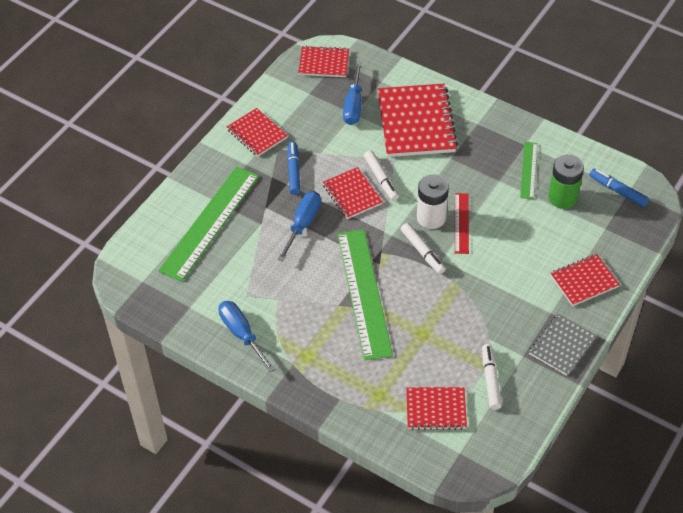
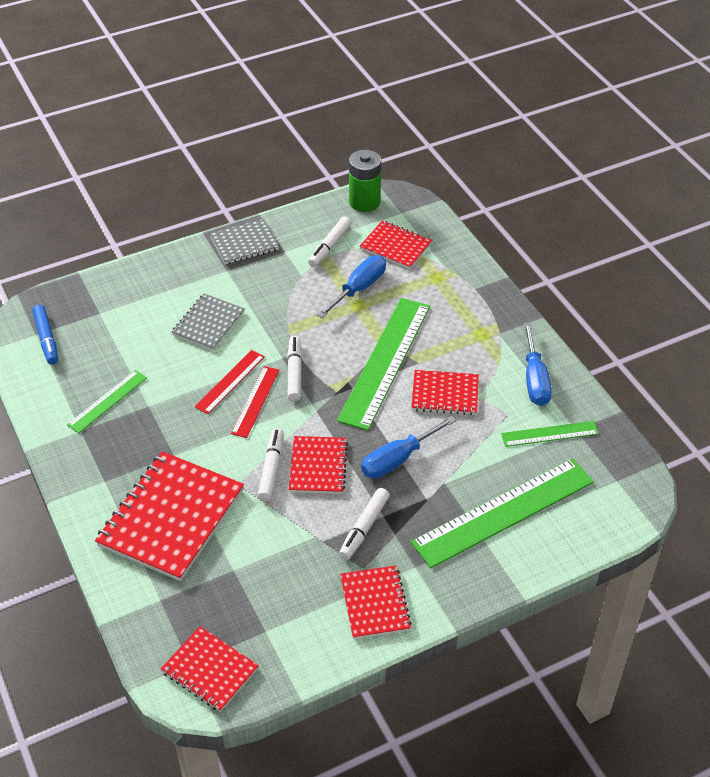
camera: 150 degrees left, 5 degrees down
(207, 294) = (549, 434): none -> green ruler
(293, 171) = (364, 528): blue marker -> white marker
(353, 105) = (224, 581): blue screwdriver -> blue screwdriver (359, 288)
(431, 217) = (255, 401): white battery -> red ruler
(519, 259) = (208, 323): none -> grey notebook
(562, 197) = (106, 358): green battery -> green battery (364, 202)
(584, 281) = (170, 280): red notebook -> red notebook (445, 394)

